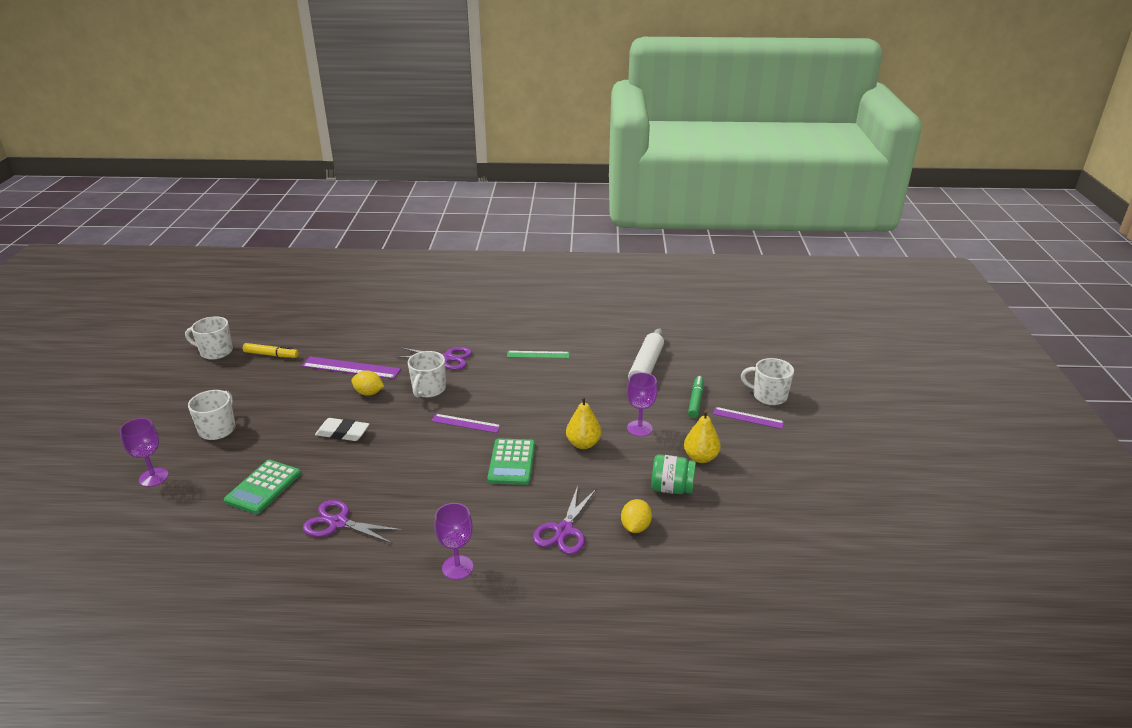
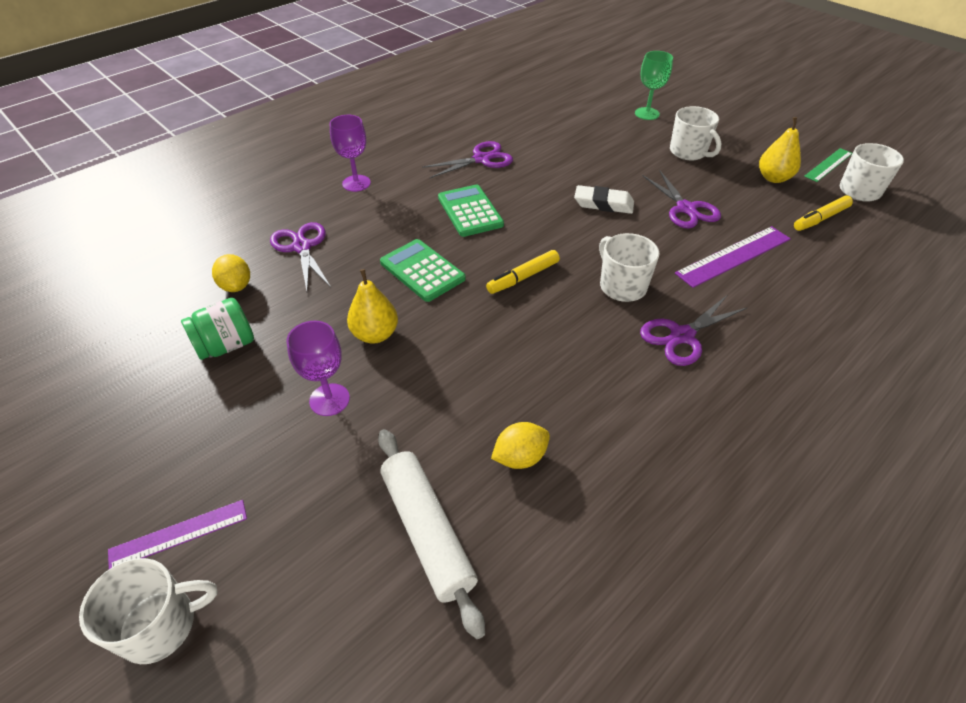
camera: 135 degrees right, 15 degrees up
(153, 477) = (647, 113): purple goblet -> green goblet
(263, 487) = (572, 146): green calculator -> green calculator (470, 211)
(312, 400) = (686, 209): none -> purple scissors
(343, 433) = (603, 204): white eraser -> white eraser turned 45 degrees clockwise
(369, 393) = (661, 245): yellow lemon -> yellow lemon (520, 457)
(466, 423) = (523, 277): purple ruler -> yellow marker
(538, 355) = (600, 428): green ruler -> green ruler (828, 165)
(695, 401) = (287, 510): green marker -> none
(700, 457) = (215, 408): yellow pear -> yellow pear (773, 178)

